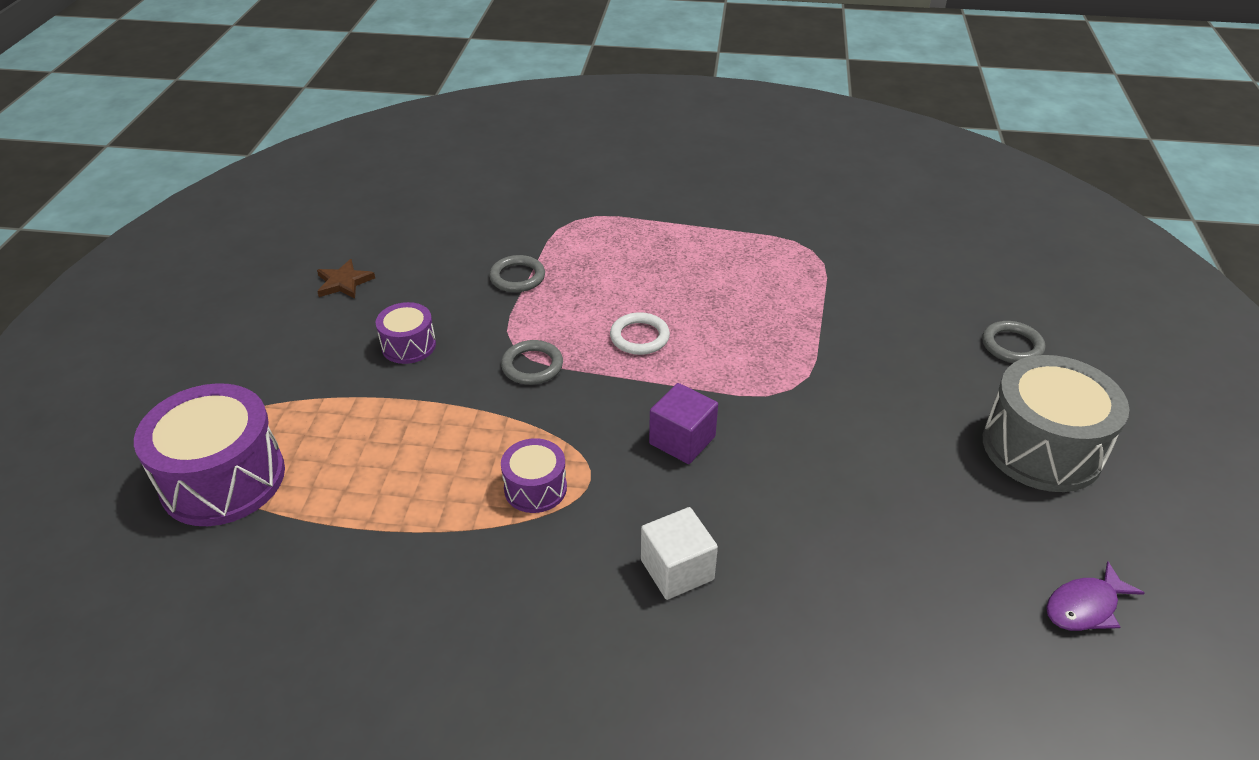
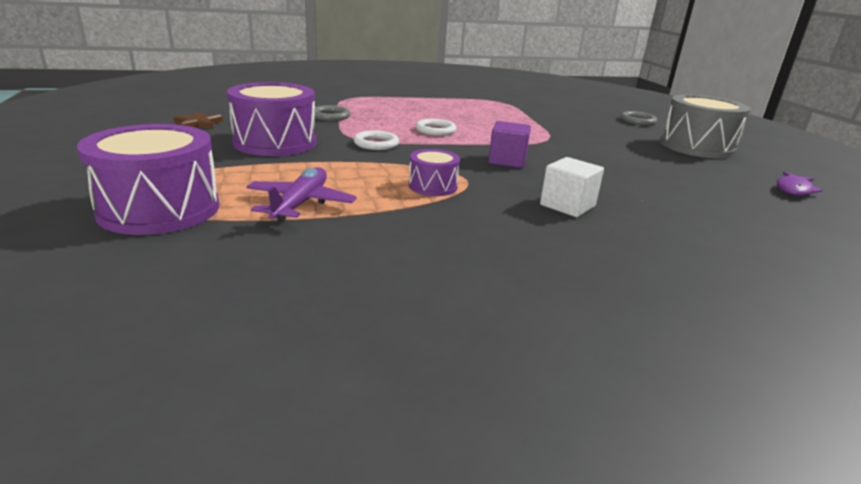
camera: 25 degrees left, 15 degrees down
(363, 497) = (301, 204): none -> purple plane
(408, 345) = (275, 142): purple drum -> purple drum, size x1.92
(532, 366) = (376, 144): grey ring -> white ring

